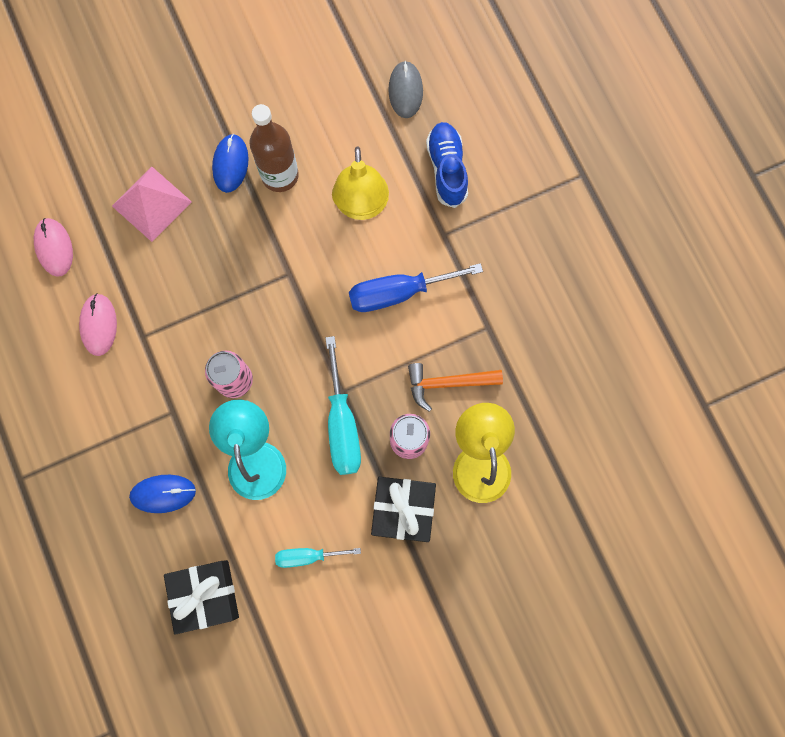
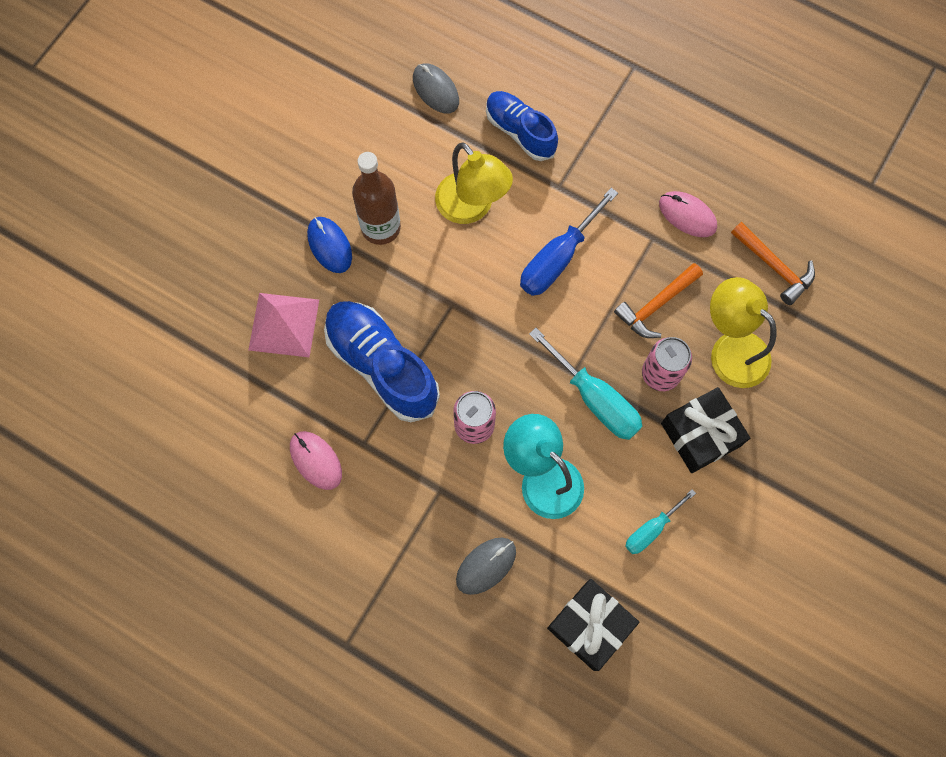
camera: 35 degrees left, 5 degrees down
(54, 248) = (222, 421): pink mouse -> pink mouse (687, 215)
(163, 493) = (486, 566): blue mouse -> grey mouse
(200, 286) = (382, 365): none -> blue shoe
(568, 417) = (774, 267): none -> orange hammer

